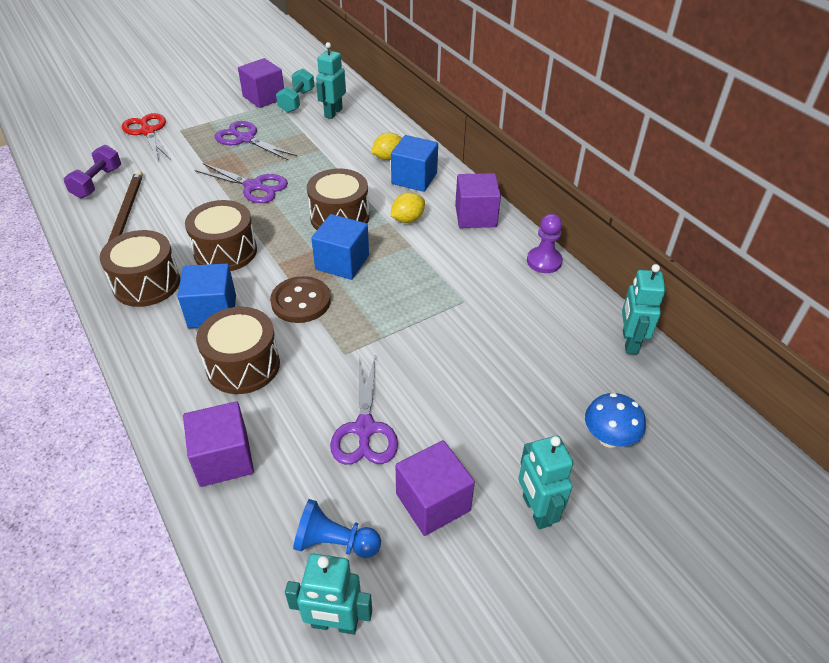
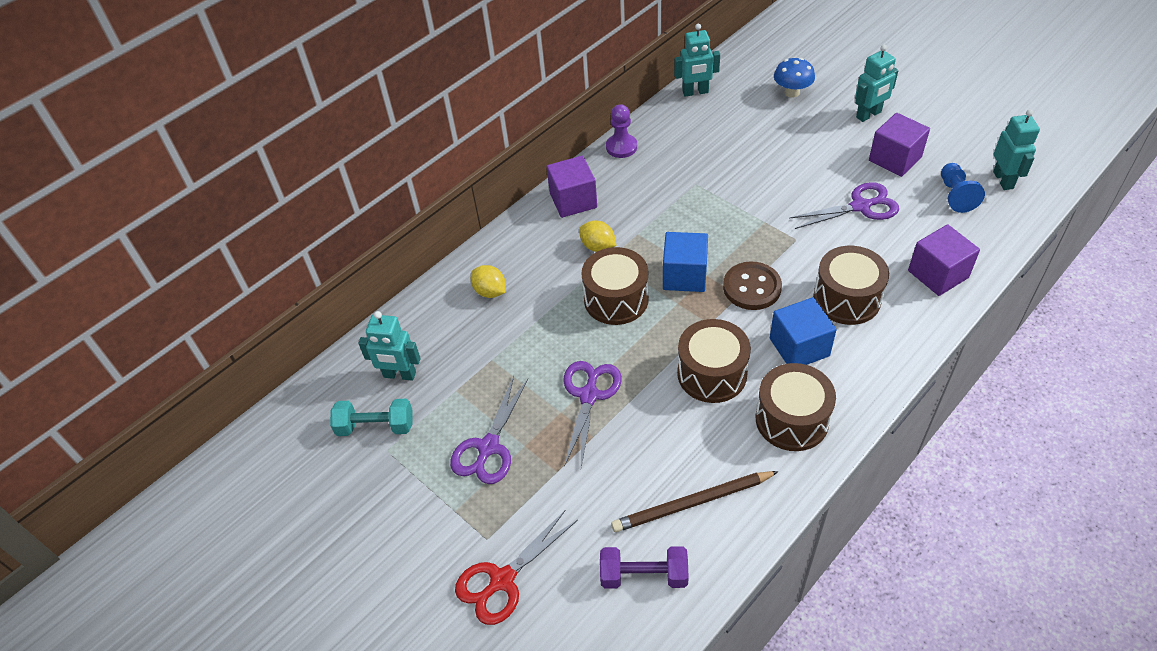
camera: 100 degrees left, 5 degrees up
(264, 97) = (372, 470): purple cube -> none
(414, 178) = (524, 259): blue cube -> none

